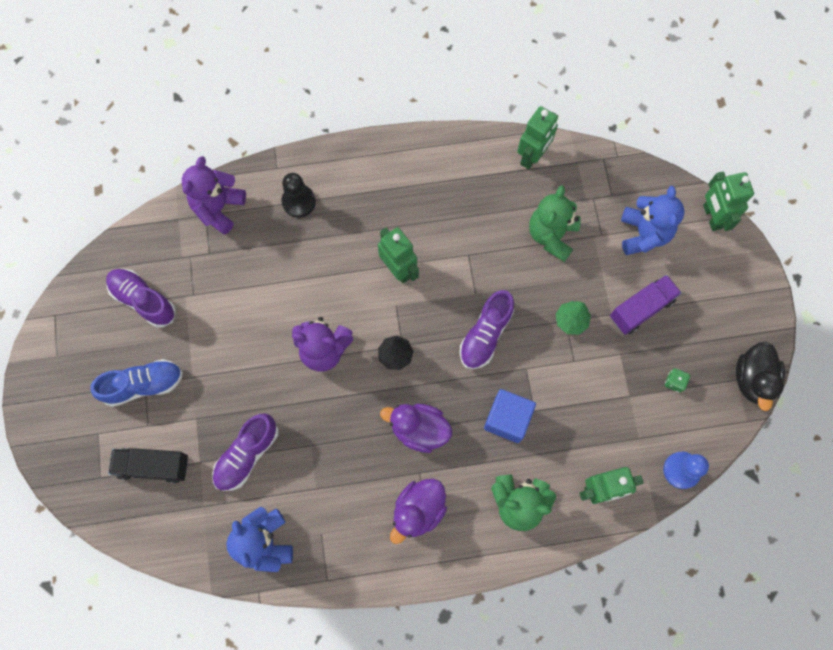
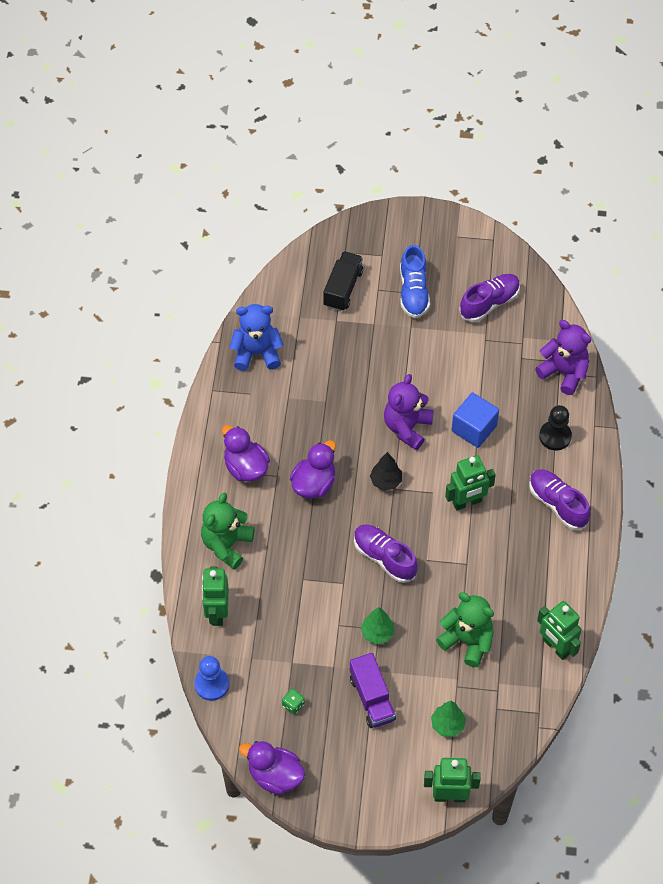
camera: 105 degrees right, 15 degrees down
(247, 454) = (332, 354): purple shoe -> purple shoe (557, 504)
(507, 419) = (302, 555): blue cube -> blue cube (474, 428)
(643, 234) = (447, 725): blue teddy bear -> green tree
(752, 379) = (275, 776): black duck -> purple duck

